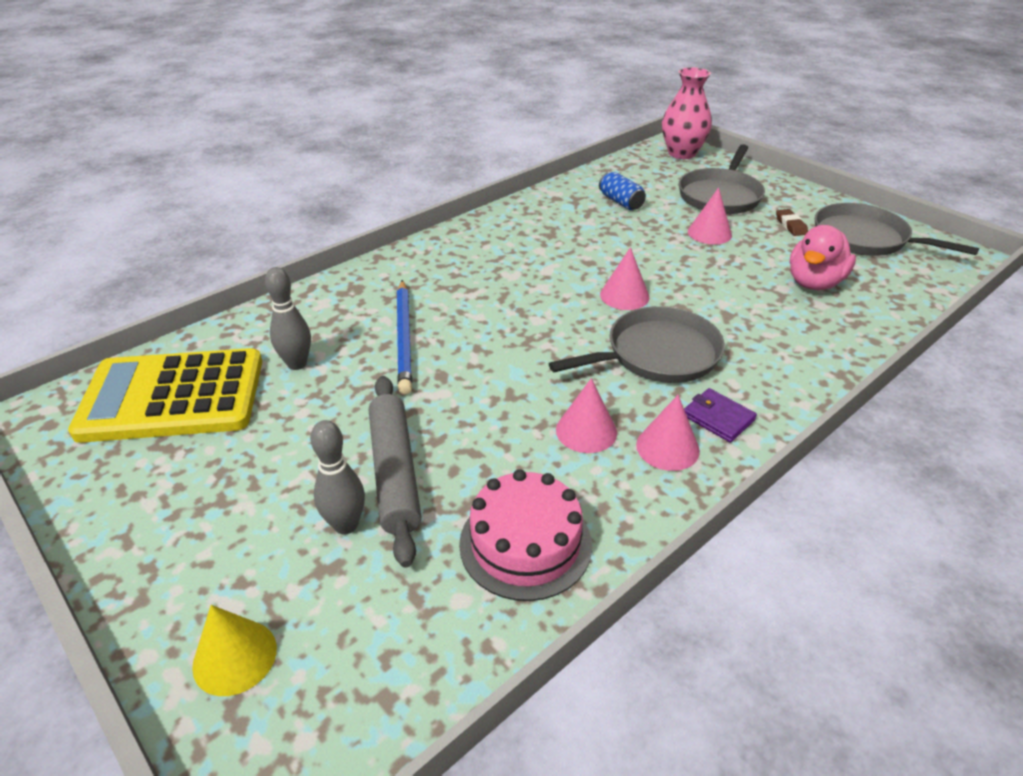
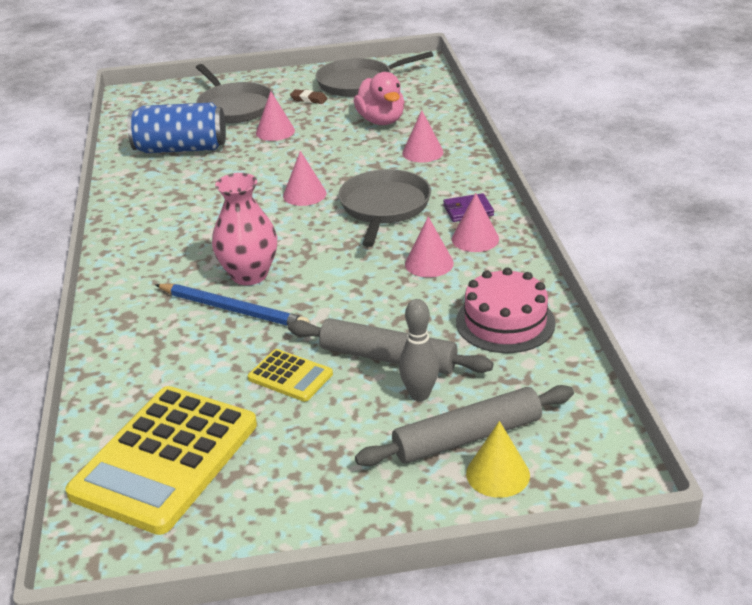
camera: 55 degrees left, 5 degrees down
(290, 599) = (467, 437): none -> grey rolling pin
(297, 364) = (201, 375): grey bowling pin -> none
(325, 417) = (290, 376): none -> yellow calculator
(621, 202) = (181, 149): blue can -> blue can, size x1.91
(682, 153) = (151, 96): pink vase -> pink vase (249, 275)
(792, 335) = (422, 152): none -> pink cone

